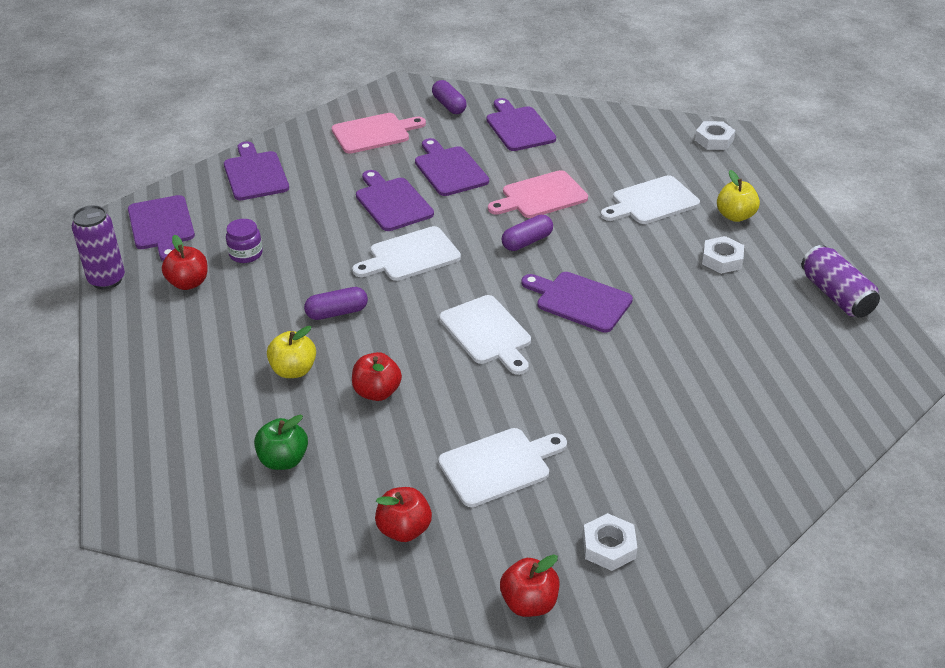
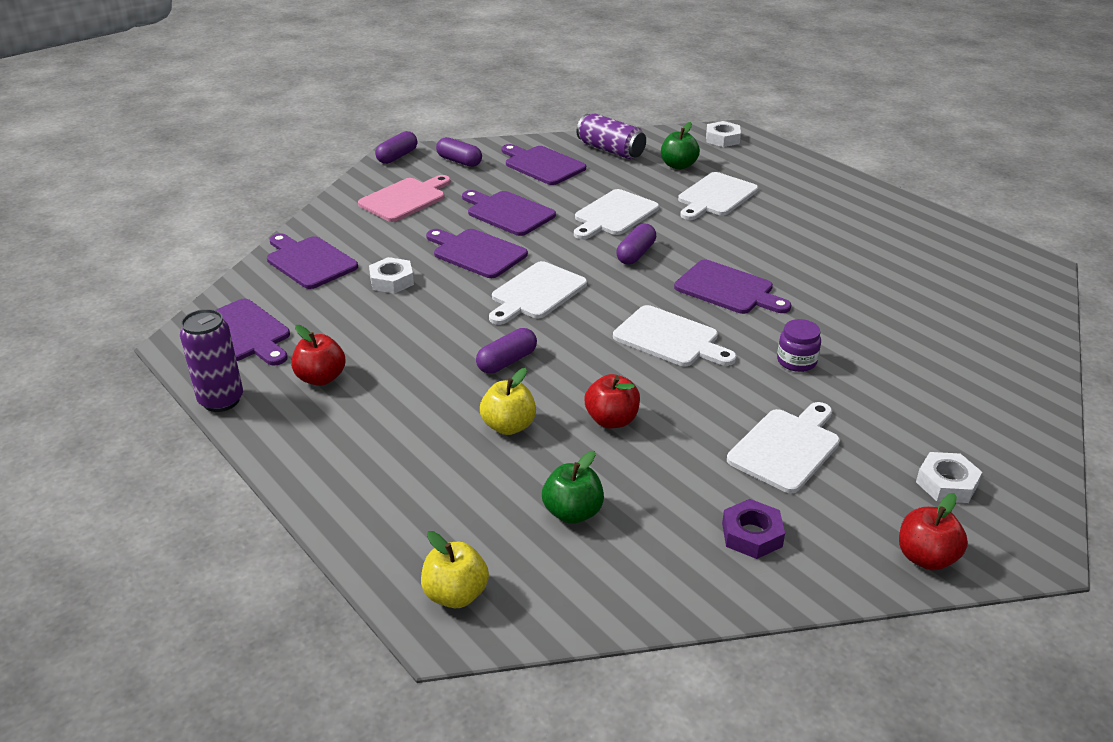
camera: 25 degrees left, 5 degrees down
(246, 254) = (362, 335): purple jar -> purple jar (796, 361)
(400, 88) = (397, 156): none -> purple capsule
(404, 529) = (752, 535): red apple -> purple nut
(540, 196) = (614, 215): pink cutting board -> white cutting board
(579, 301) = (728, 289): purple cutting board -> purple cutting board turned 150 degrees counterclockwise
(645, 159) = (678, 165): none -> green apple
(722, 259) = (816, 226): white nut -> white nut (392, 281)
(735, 216) = (794, 191): yellow apple -> yellow apple (456, 594)
(836, 295) = (930, 230): purple can -> purple can (610, 150)

